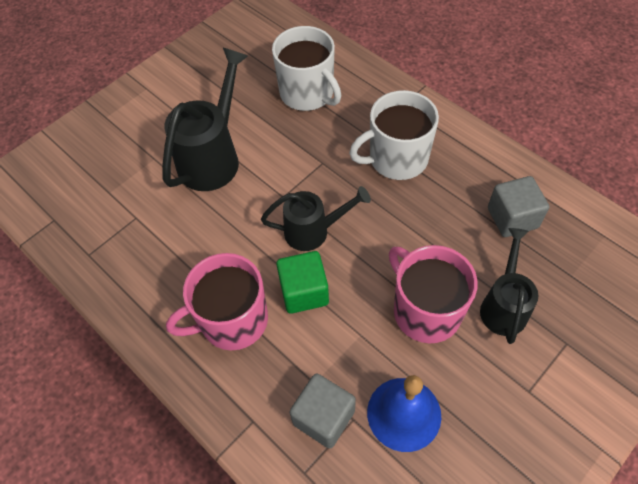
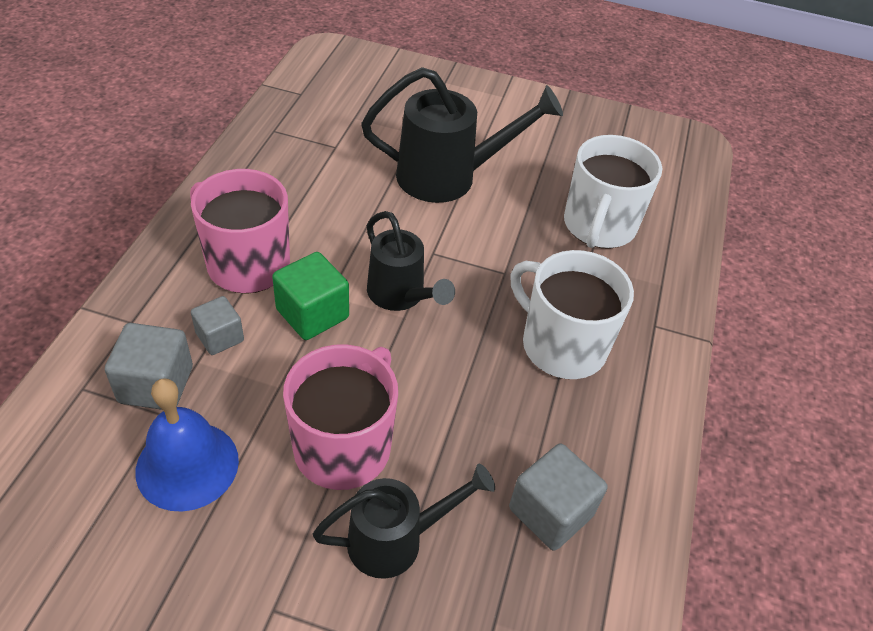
camera: 55 degrees right, 10 degrees down
(298, 360) = (220, 337): none -> grey cube

